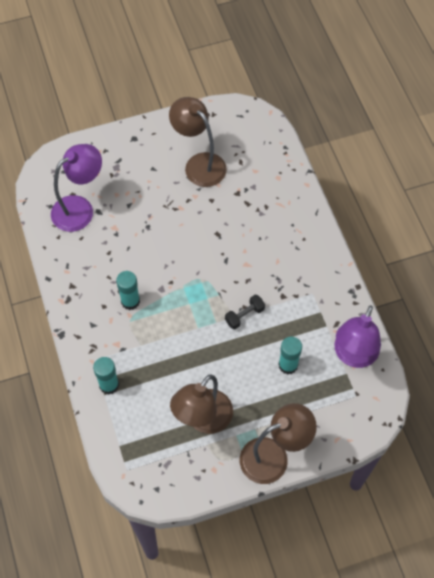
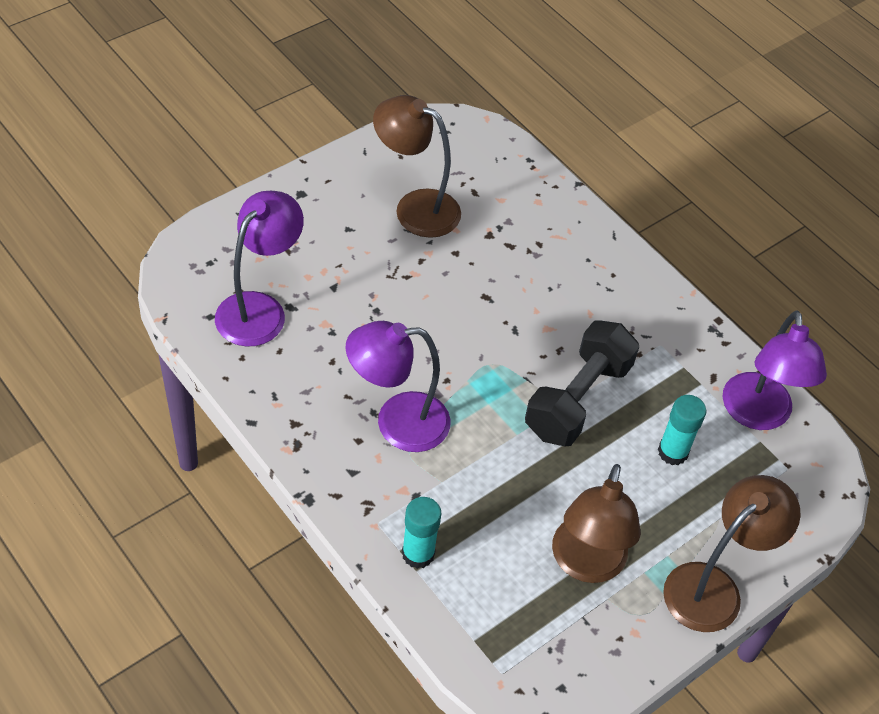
camera: 25 degrees left, 10 degrees down
(130, 301) = (397, 423): turquoise glue stick -> purple lamp
(244, 315) = (578, 399): black dumbbell -> black dumbbell, size x2.12

